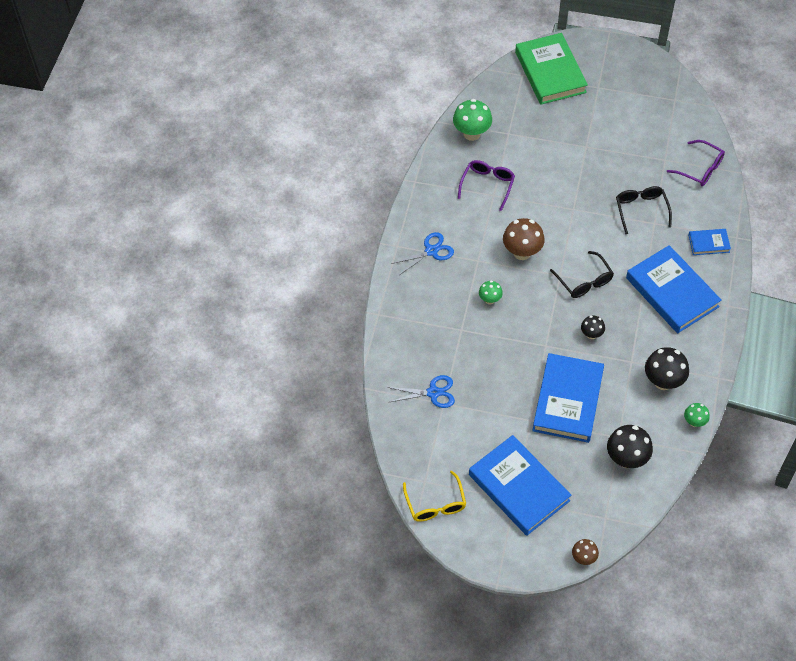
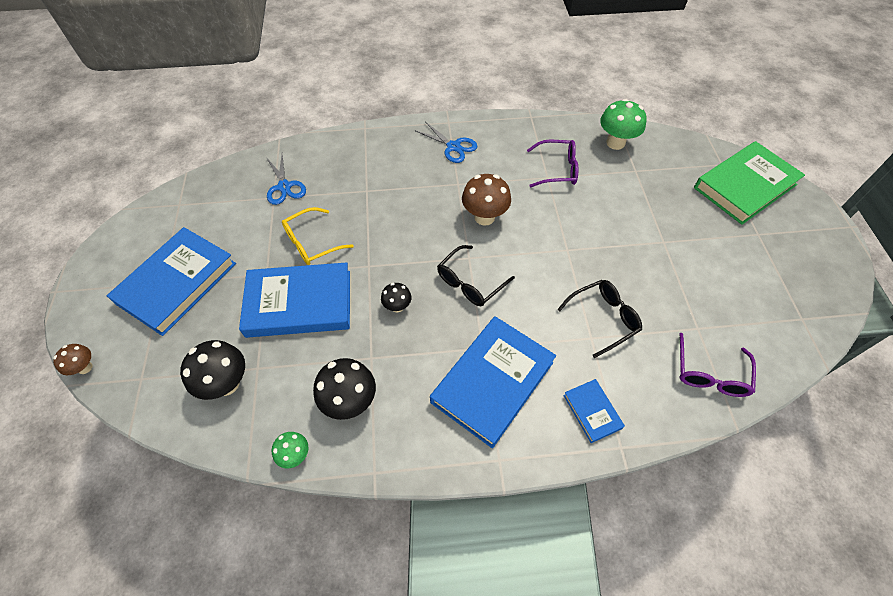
camera: 70 degrees right, 0 degrees up
(435, 504) = (152, 219): yellow glasses -> yellow glasses (311, 243)
(490, 300) = (412, 204): green mushroom -> none

